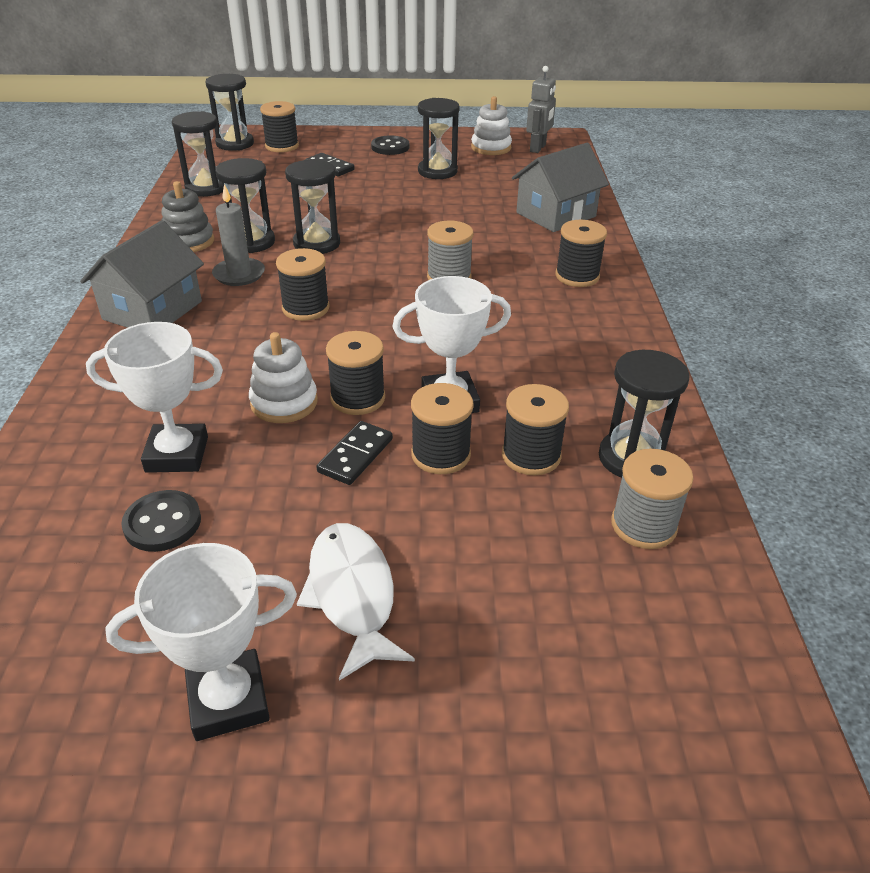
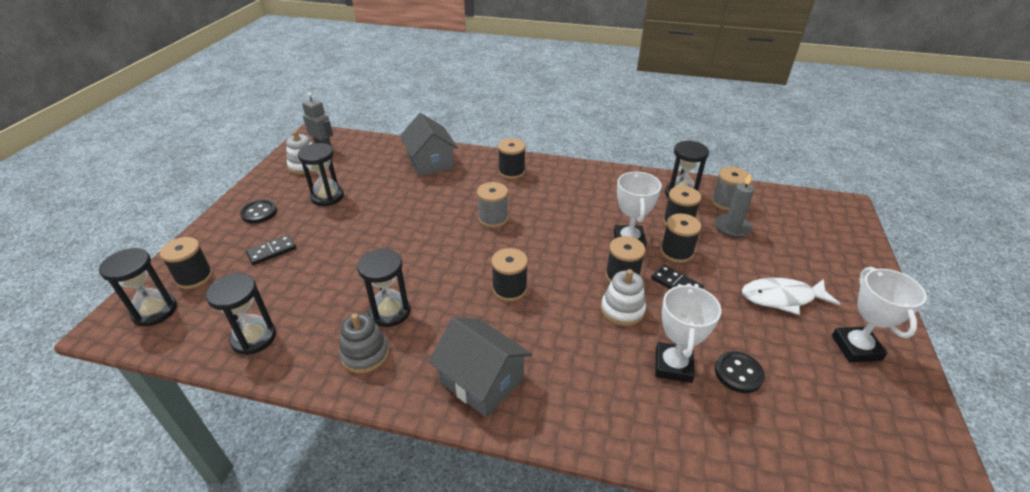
camera: 75 degrees left, 0 degrees up
(239, 274) = (443, 322): grey candle -> grey candle (732, 227)
(316, 244) = (413, 274): black hourglass -> none

